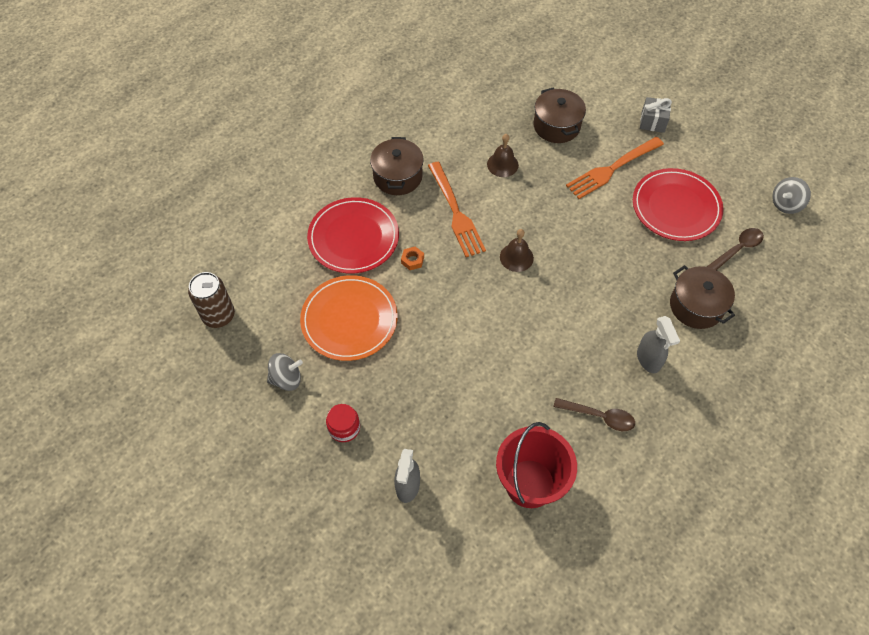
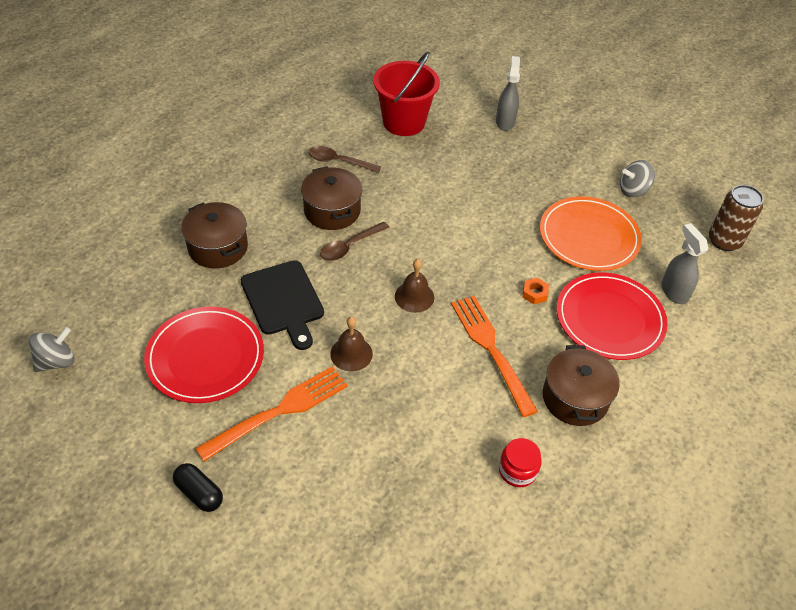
camera: 175 degrees right, 10 degrees down
(344, 428) = (568, 157): red jar -> red jar (517, 470)
(502, 164) = (433, 417): brown bell -> brown bell (351, 354)
(556, 126) = (351, 483): brown pot -> brown pot (332, 211)
(626, 253) = (283, 301): none -> black cutting board
(648, 360) = (282, 202): grey spray bottle -> grey spray bottle (674, 292)
(652, 122) = (199, 493): grey gift -> black capsule
(737, 249) = (146, 305): brown spoon -> brown spoon (350, 246)

